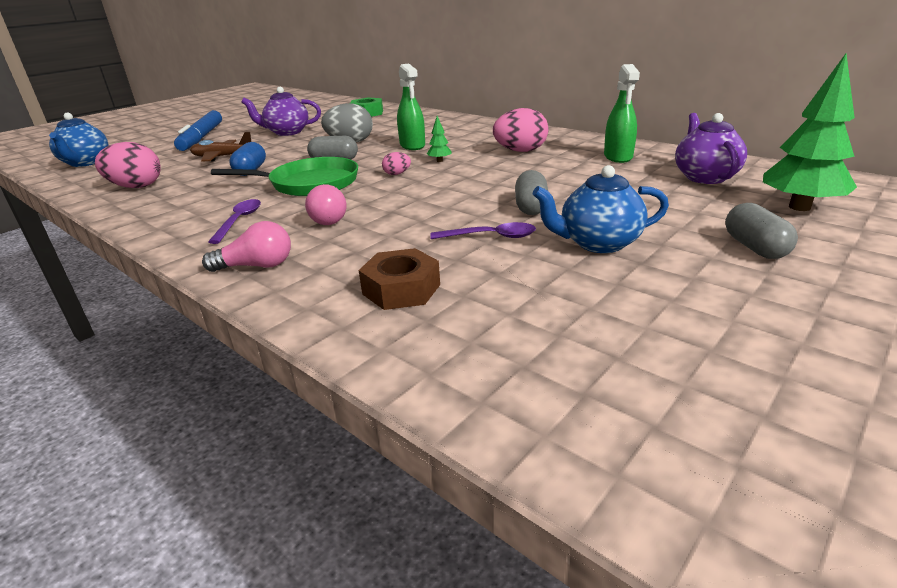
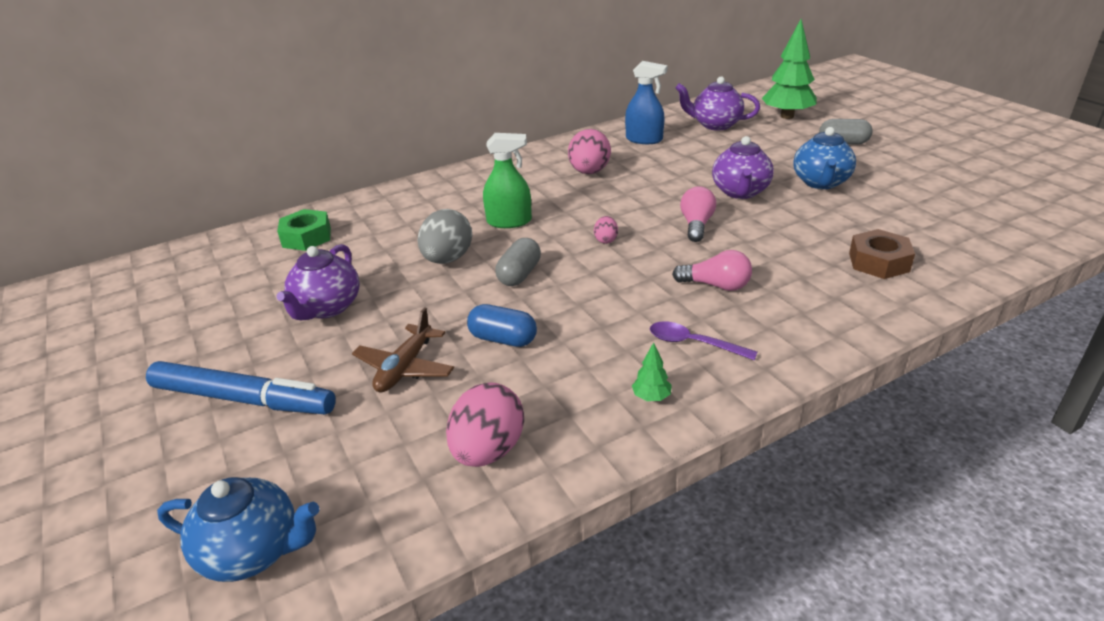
camera: 70 degrees left, 5 degrees up
(257, 266) = (818, 329): pink light bulb -> pink light bulb (696, 225)
(310, 183) = (596, 294): green pan -> none
(439, 161) = (582, 213): green tree -> green tree (651, 397)
(490, 237) = (794, 216): purple spoon -> none
(531, 207) = (740, 192): grey capsule -> purple teapot
(618, 157) = (644, 139): green spray bottle -> blue spray bottle

